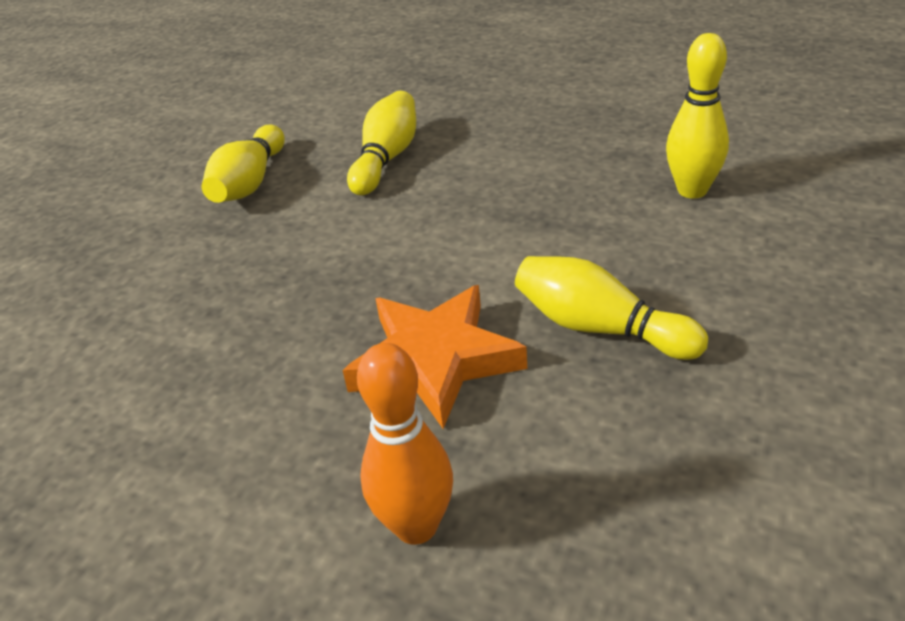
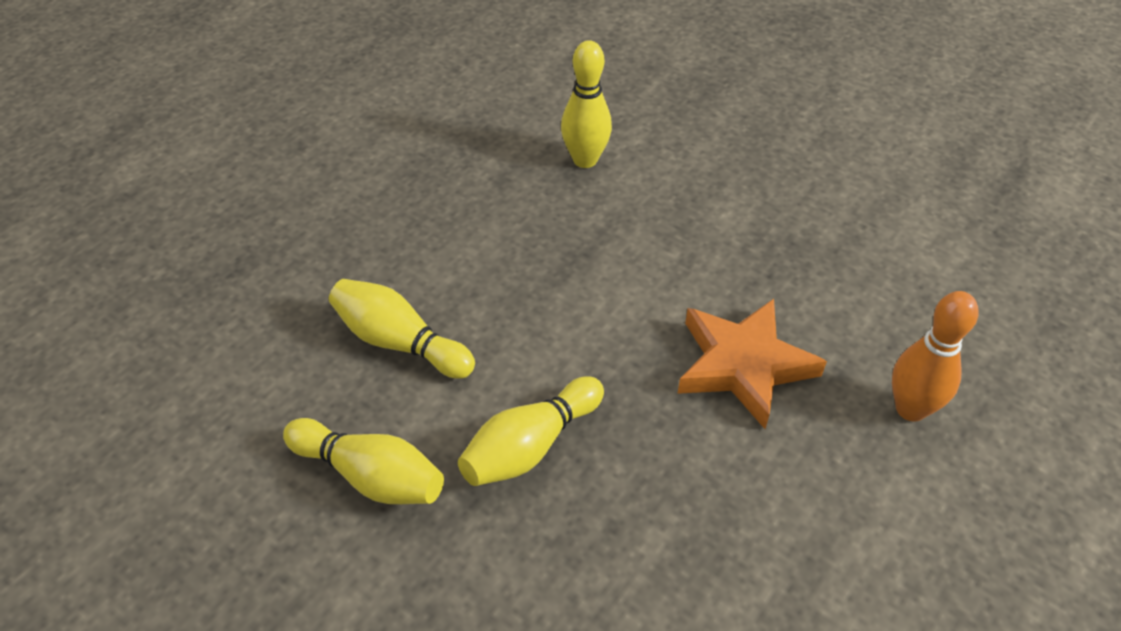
camera: 80 degrees left, 10 degrees up
(600, 328) = (737, 262): yellow bowling pin -> yellow bowling pin (530, 446)

